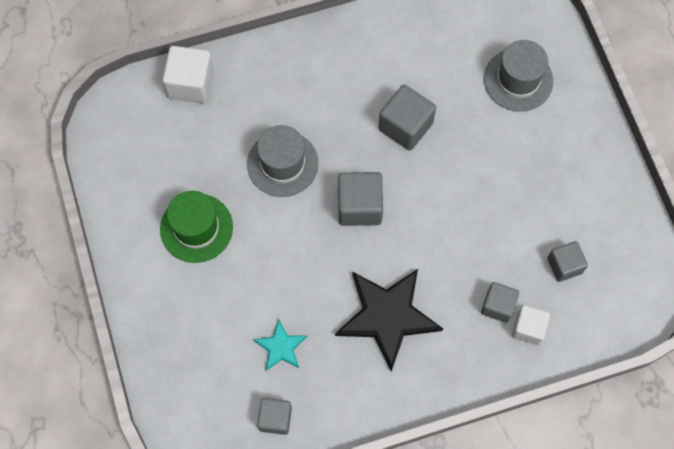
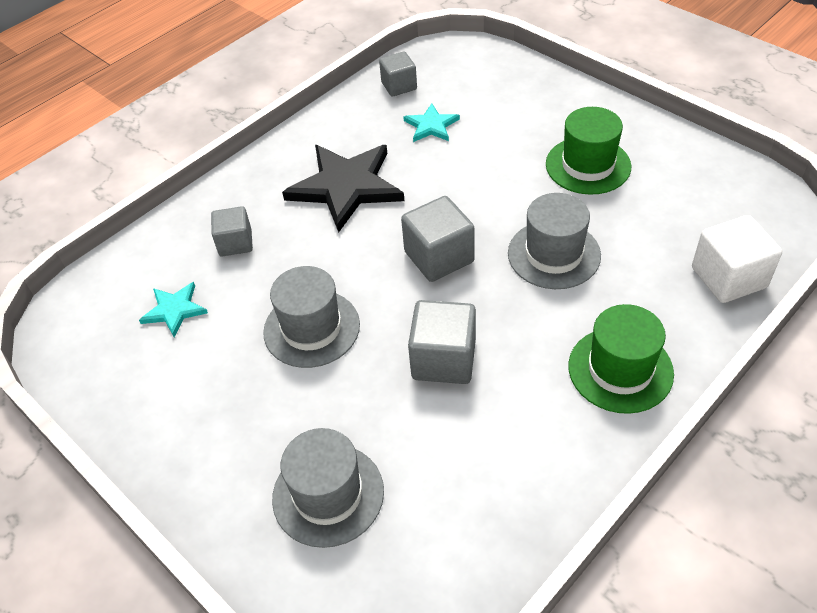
camera: 155 degrees right, 20 degrees down
(308, 63) = (620, 369): none -> green hat
(476, 196) = (311, 328): none -> grey hat
(528, 328) = (193, 240): white cube -> none
(564, 265) = (174, 310): grey cube -> turquoise star

